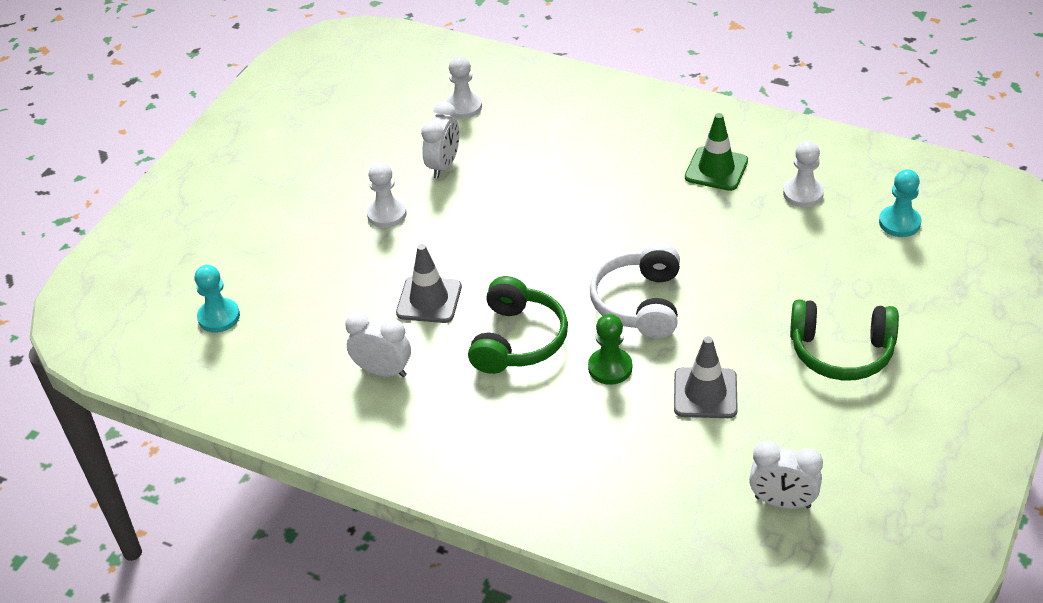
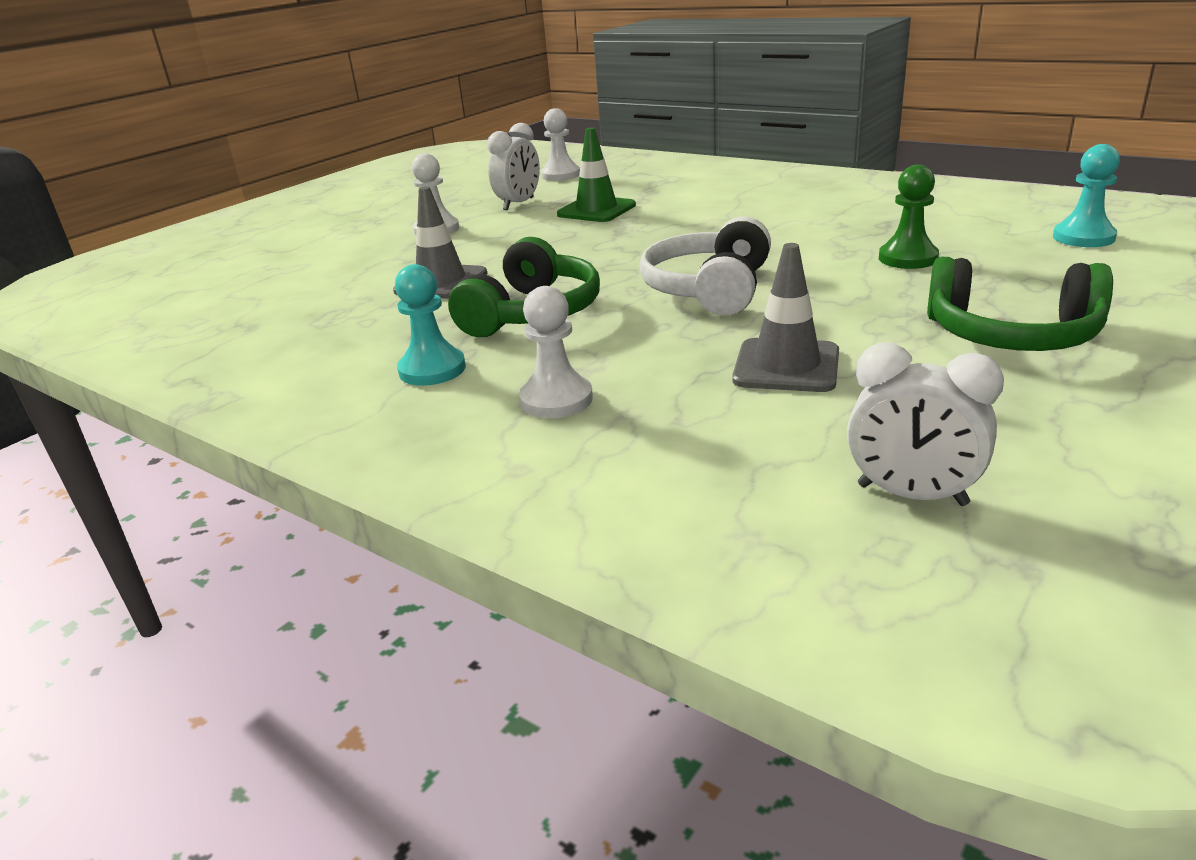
camera: 10 degrees right, 15 degrees down
(219, 317) = (192, 289): turquoise pawn -> turquoise pawn (432, 369)
(383, 371) = (342, 332): white clock -> none
(610, 367) = (648, 339): green pawn -> green pawn (908, 258)
(716, 169) = (832, 205): green traffic cone -> green traffic cone (596, 210)
(803, 193) = (944, 219): white pawn -> white pawn (556, 400)

